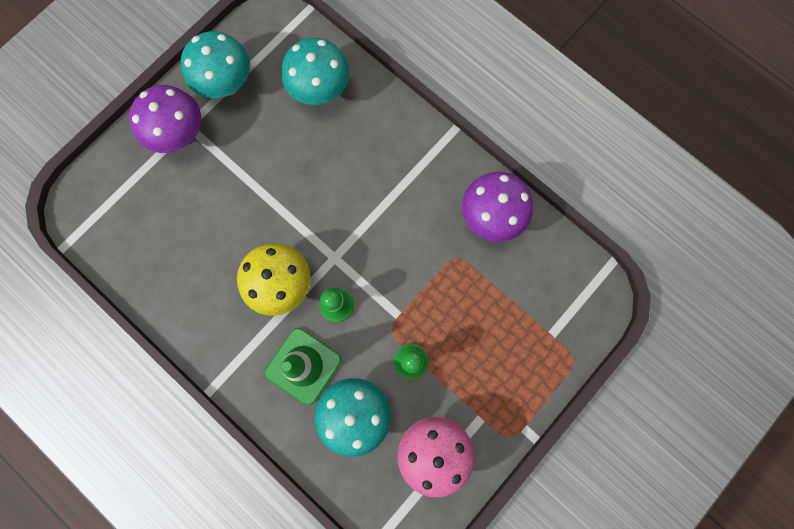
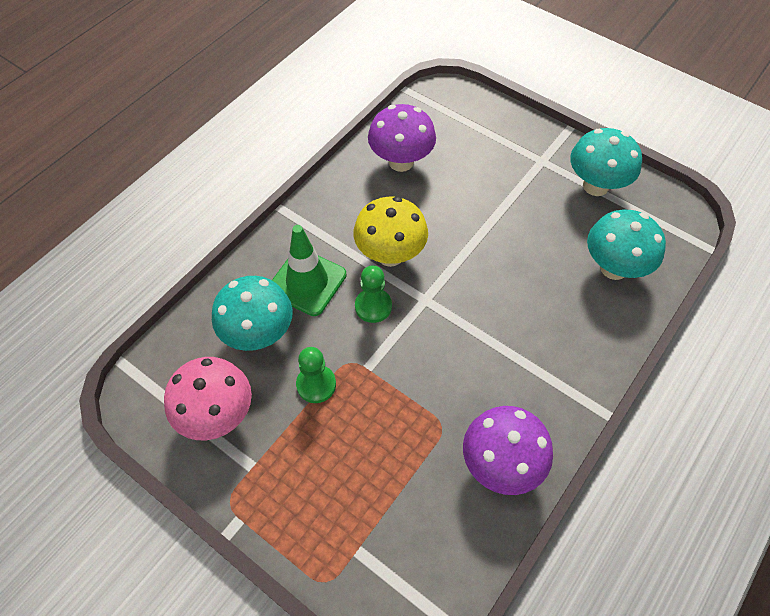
camera: 85 degrees right, 20 degrees down
(180, 135) = (531, 156): purple mushroom -> purple mushroom (401, 162)

